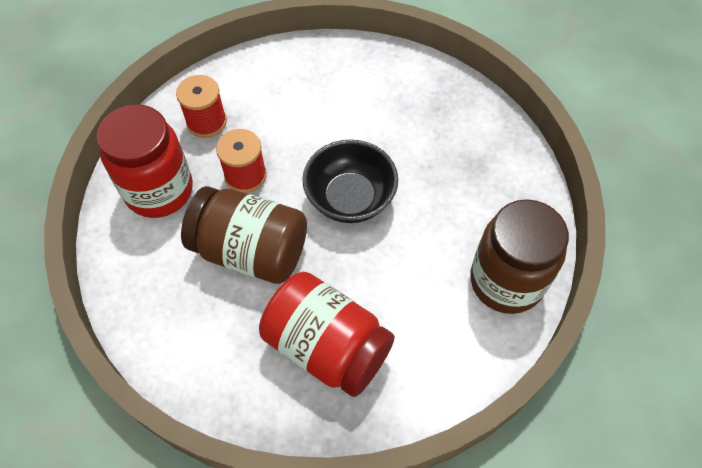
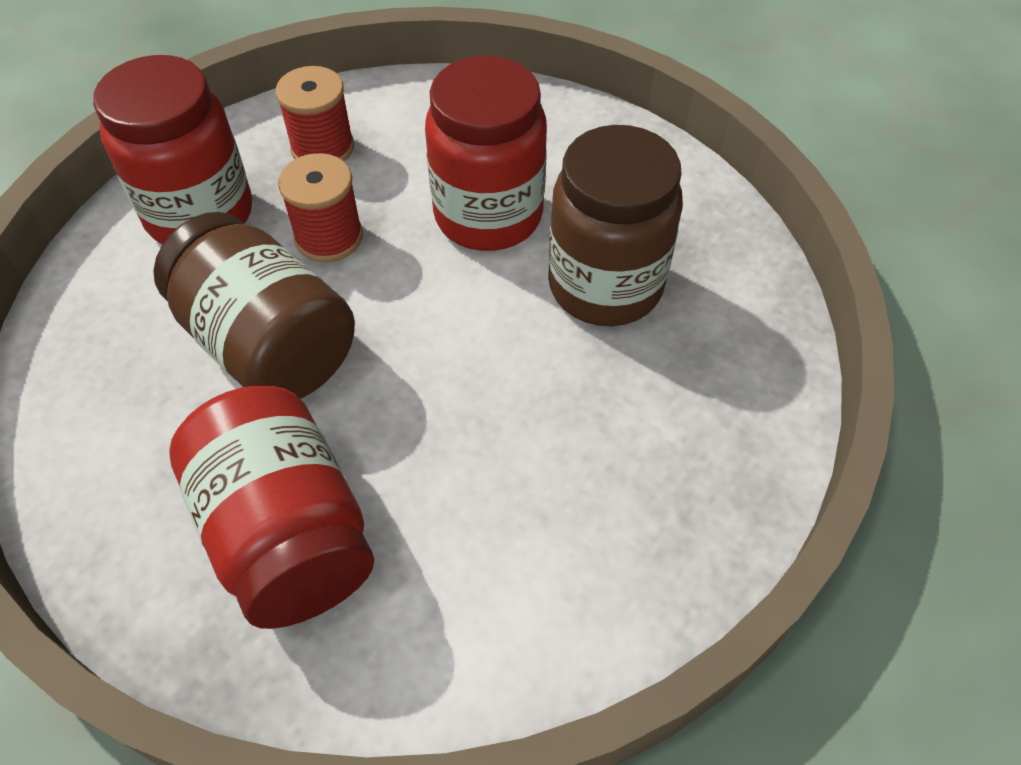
camera: 25 degrees right, 5 degrees down
(327, 129) = (488, 215): none -> red jar
(350, 198) = (461, 325): black bowl -> none
(506, 281) = (639, 556): brown jar -> brown jar (605, 286)

